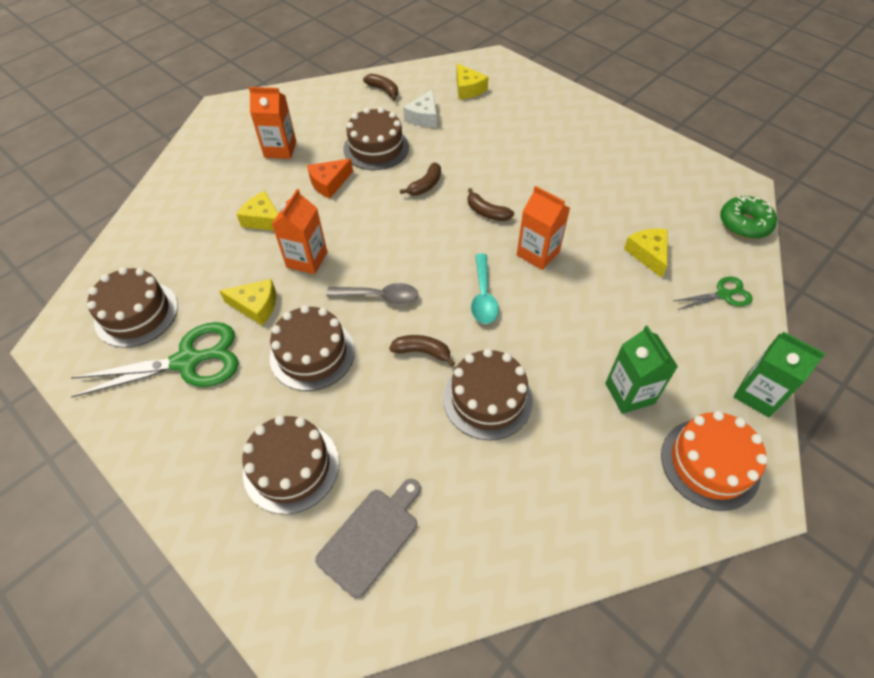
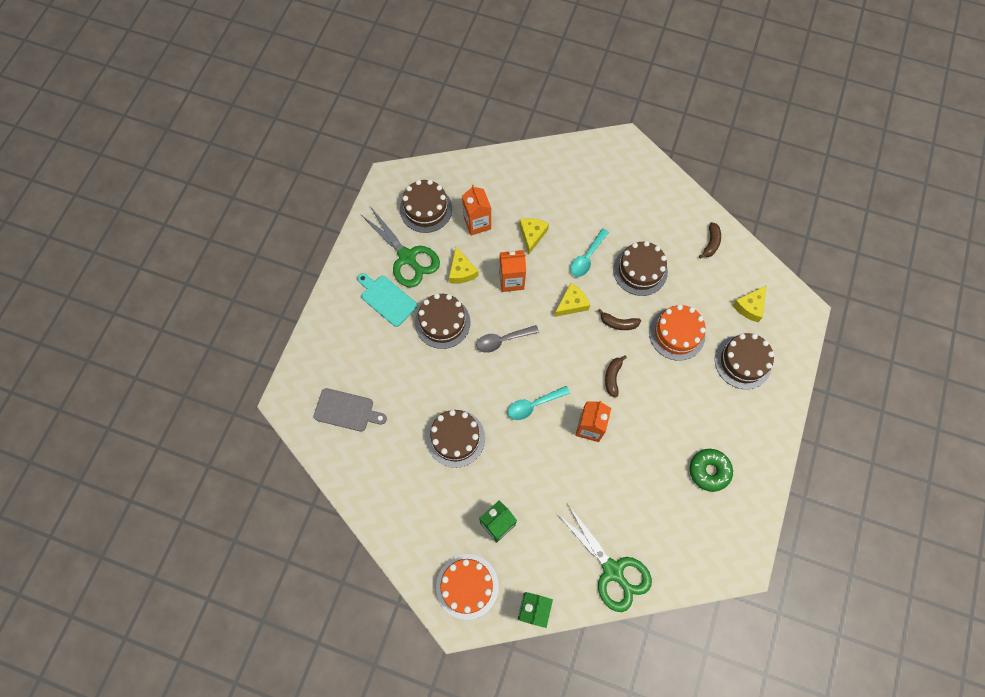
camera: 65 degrees right, 15 degrees up
(230, 410) = (387, 299): none -> turquoise cutting board
(280, 149) = (603, 207): orange carton -> orange carton (477, 223)
(291, 467) = (368, 350): brown cake -> brown cake (743, 362)
(329, 183) = (587, 257): orange cheese -> turquoise spoon
(379, 297) = (502, 340): grey spoon -> grey spoon turned 90 degrees clockwise
(422, 352) = (472, 385): brown banana -> none
(423, 117) = (694, 288): white cheese -> none
(465, 146) = (677, 334): none -> orange cake
(648, 254) = (627, 506): yellow cheese -> yellow cheese (571, 304)
(723, 295) = (612, 571): green scissors -> green scissors, size x1.90
(744, 224) = (698, 574): green donut -> green donut (709, 471)

